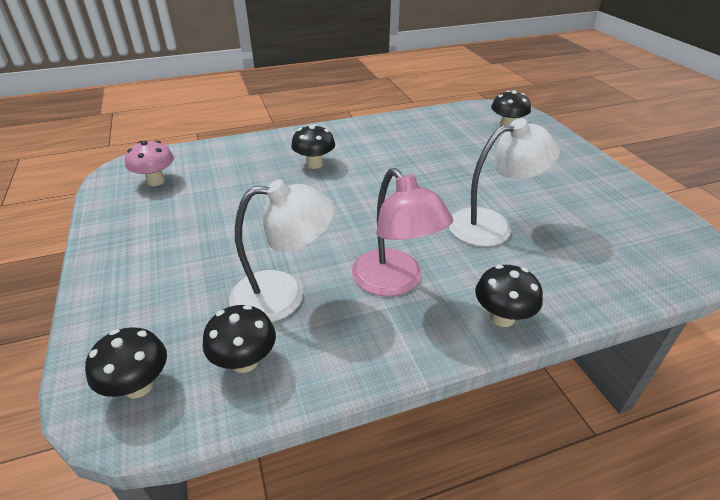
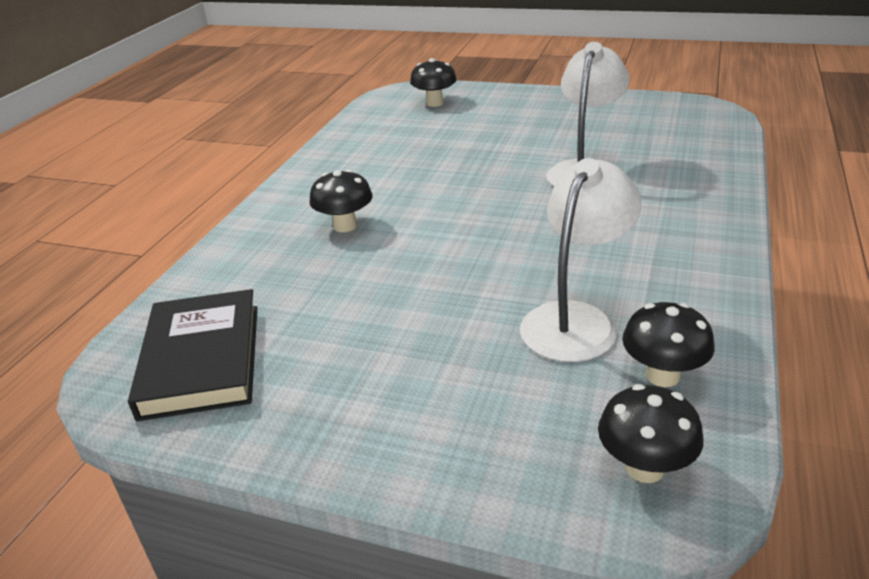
camera: 50 degrees left, 5 degrees down
(156, 181) = (201, 359): pink mushroom -> black book
(395, 282) = (619, 248): pink lamp -> none
(502, 317) = (715, 214): black mushroom -> none

